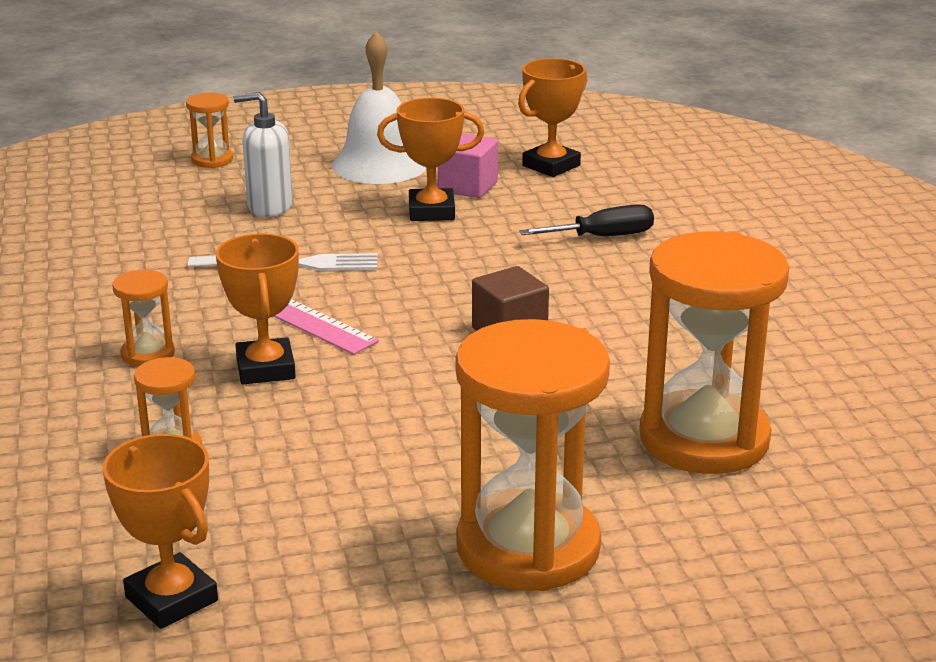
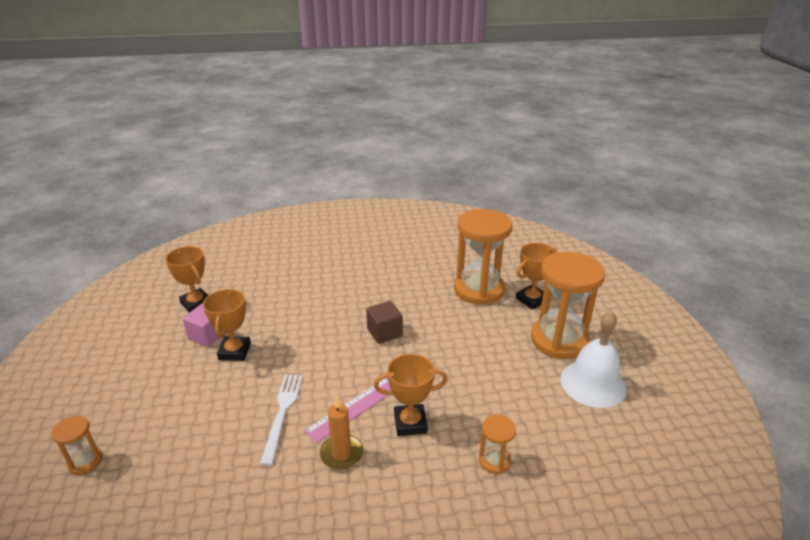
camera: 85 degrees left, 5 degrees up
(148, 354) = (386, 480): orange hourglass -> none
(171, 599) = (621, 453): orange trophy -> orange trophy (531, 300)
(204, 316) = (341, 454): none -> orange candle
(269, 207) = (191, 425): white soap dispenser -> none
(379, 164) = (151, 371): white bell -> white bell (593, 383)
(603, 237) = (292, 295): black screwdriver -> none

